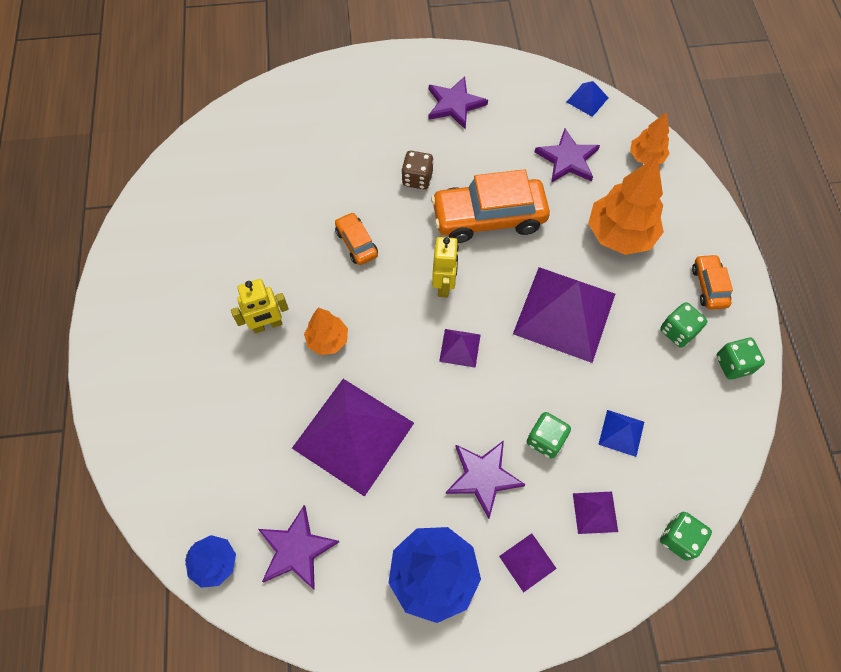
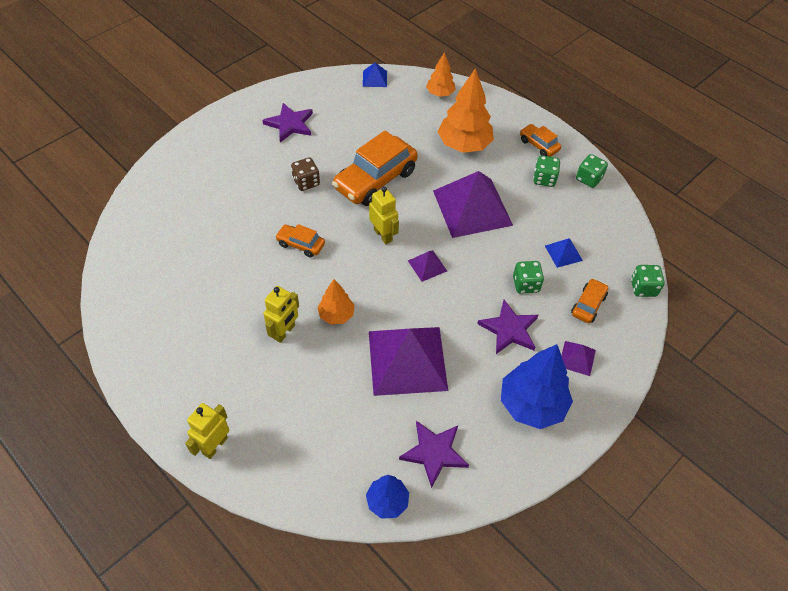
camera: 40 degrees left, 10 degrees down
(122, 394) = (215, 445): none -> yellow robot
(567, 159) = (394, 119): purple star -> none
(595, 512) = (588, 305): purple pyramid -> orange car

